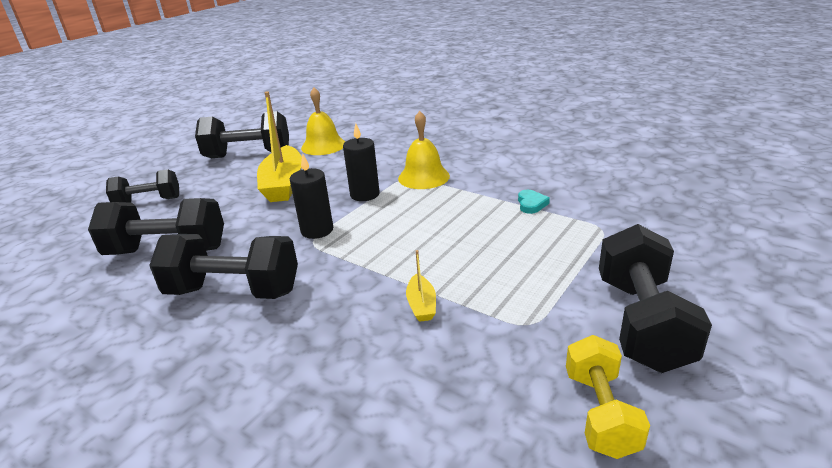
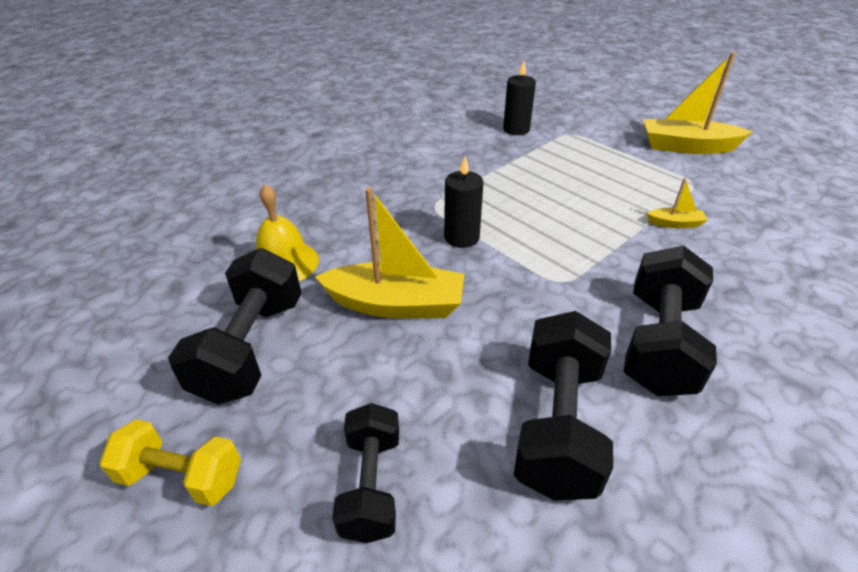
camera: 80 degrees left, 10 degrees up
(317, 230) = (536, 277): black candle -> black candle (516, 129)
(423, 177) = (438, 195): yellow bell -> none
(531, 204) = (522, 152): turquoise heart -> none
(600, 413) = (772, 176): yellow dumbbell -> yellow dumbbell (182, 476)
(641, 323) = (687, 147): black dumbbell -> yellow boat

